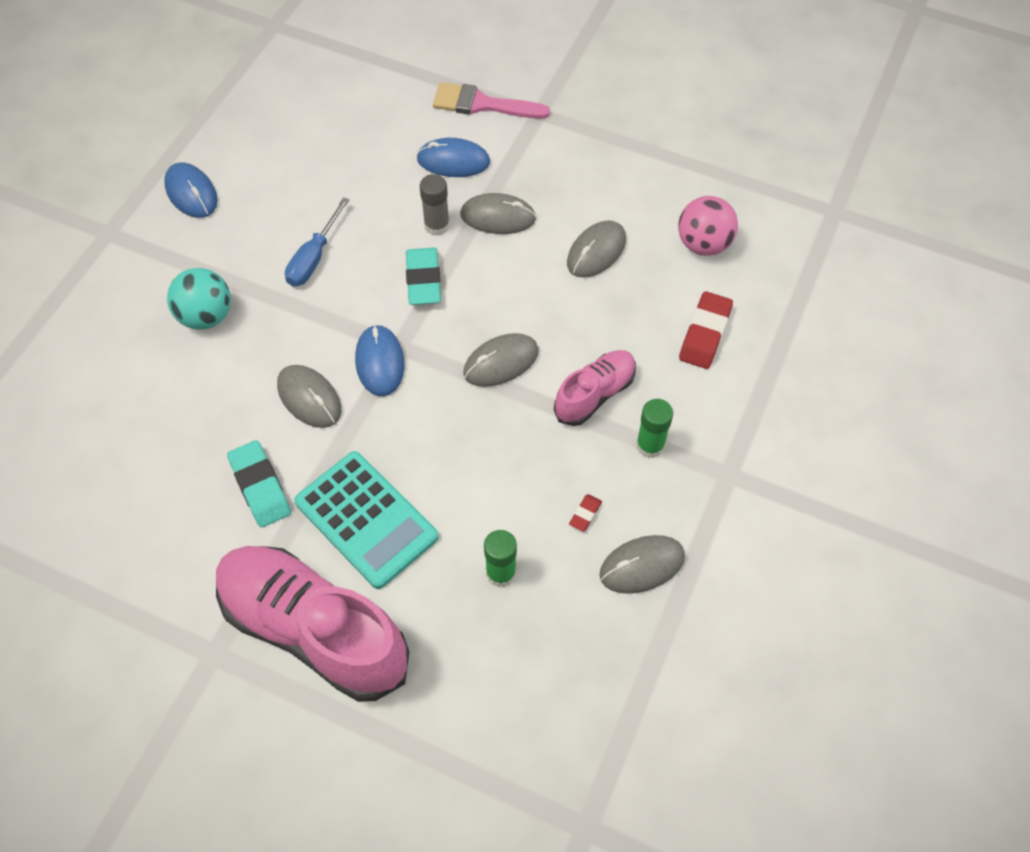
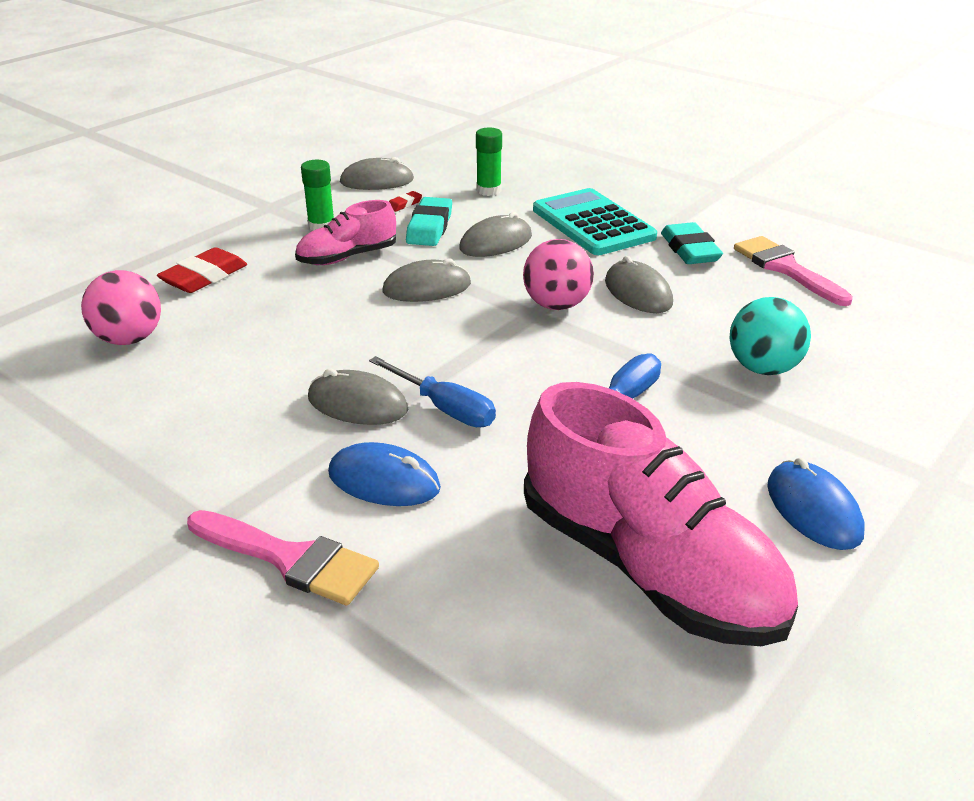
camera: 165 degrees left, 25 degrees down
(165, 472) = (786, 268): none -> pink brush
(314, 630) = (644, 187): pink shoe -> pink shoe (648, 567)
(380, 362) = (556, 305): blue mouse -> pink ball
(423, 280) = (483, 359): turquoise eraser -> turquoise eraser (429, 227)
(437, 225) = (444, 408): grey glue stick -> blue screwdriver
(596, 251) = (259, 352): grey mouse -> grey mouse (496, 242)

